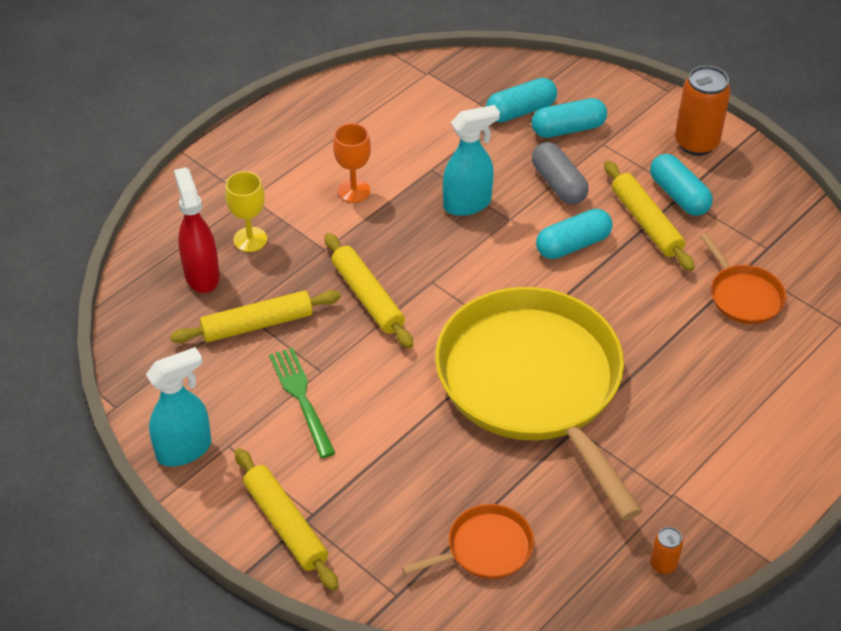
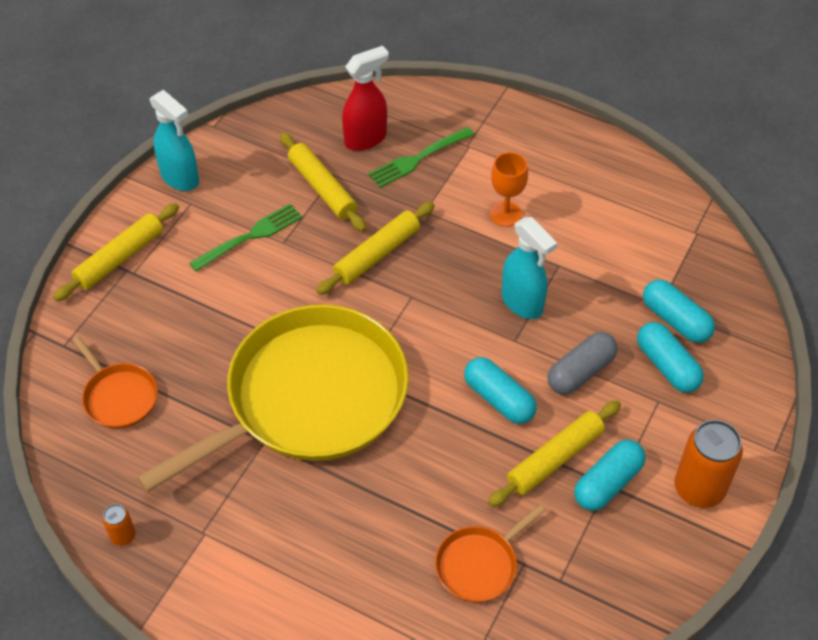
camera: 75 degrees right, 5 degrees up
(250, 239) = (418, 158): yellow goblet -> green fork

